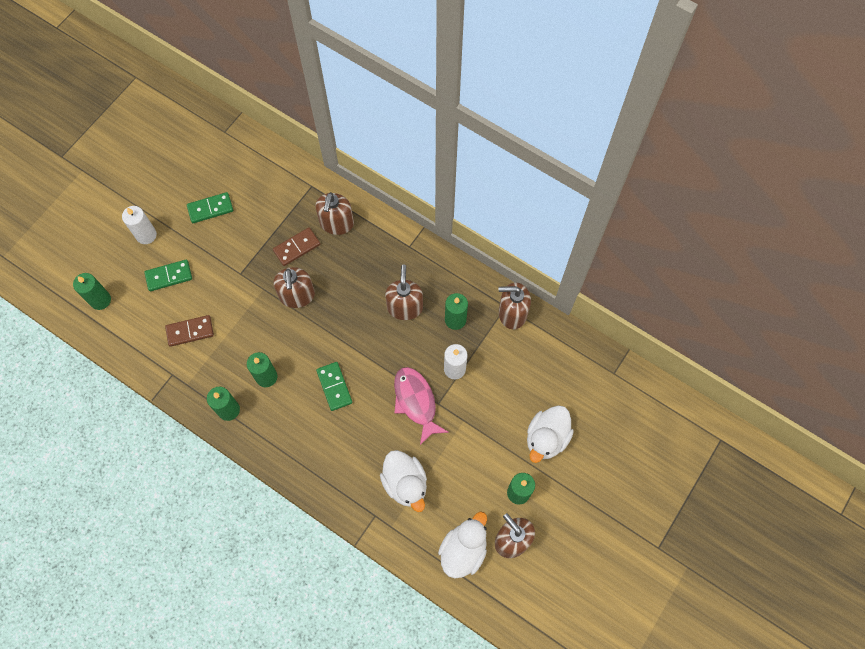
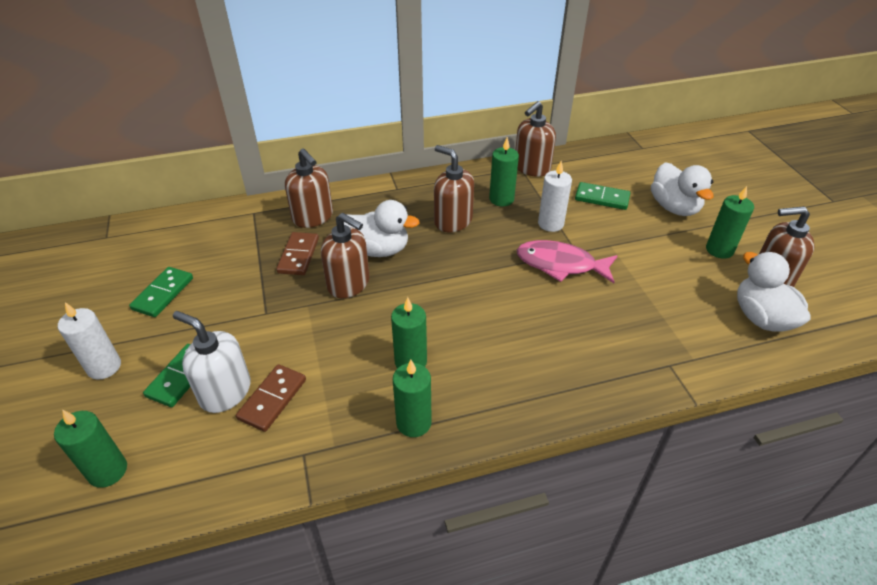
camera: 50 degrees left, 25 degrees down
(177, 305) = (225, 392): none -> white soap dispenser
(334, 387) = (483, 313): green domino -> green domino (602, 198)
(405, 483) = (648, 320): white duck -> white duck (378, 250)

